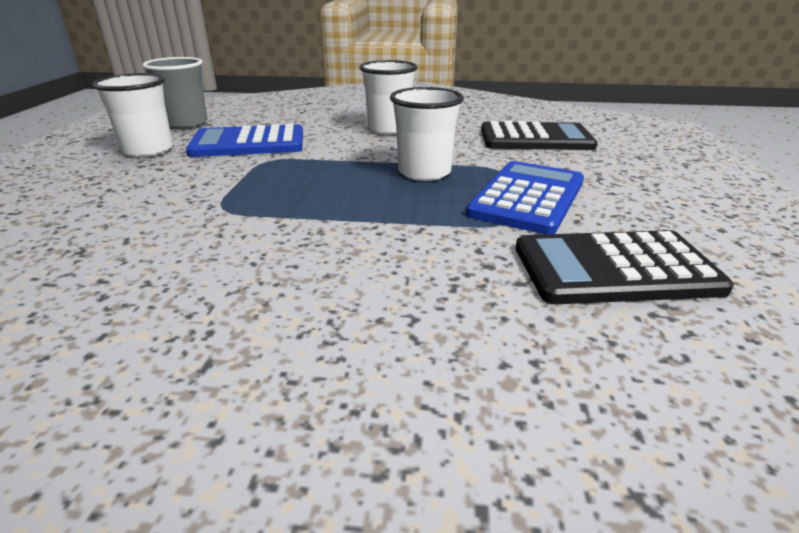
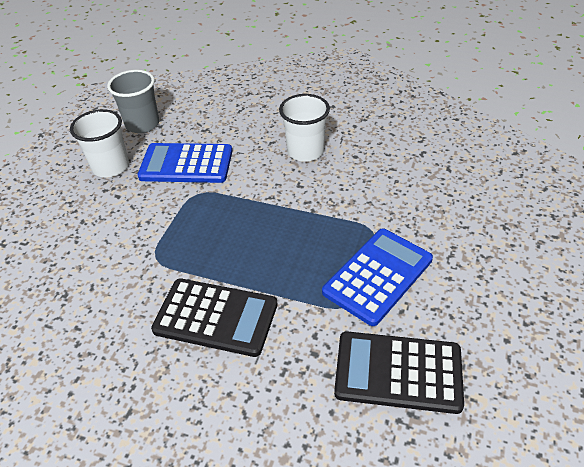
camera: 15 degrees right, 15 degrees up
(424, 172) = (312, 228): white cup -> none
(535, 139) = (427, 183): black calculator -> black calculator (216, 317)

